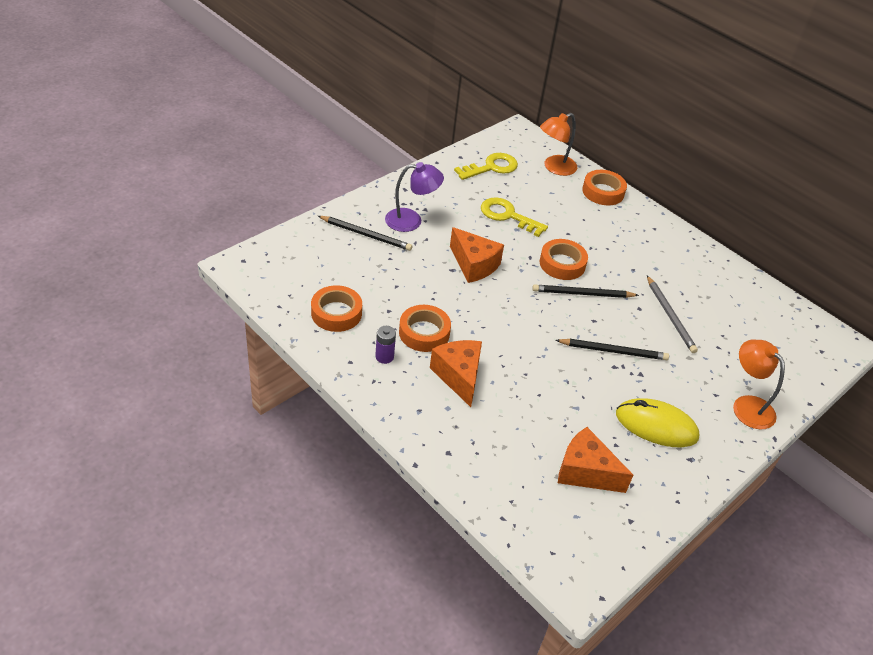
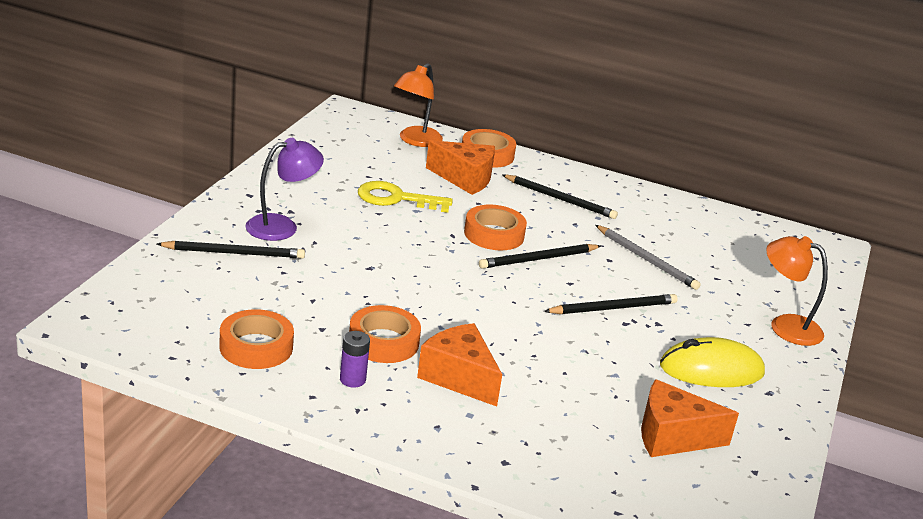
camera: 25 degrees left, 15 degrees down
(474, 265) = (392, 257): orange cheese -> orange cheese (465, 179)
(491, 167) = (341, 153): yellow key -> none
(635, 245) = (560, 199): none -> black pencil

